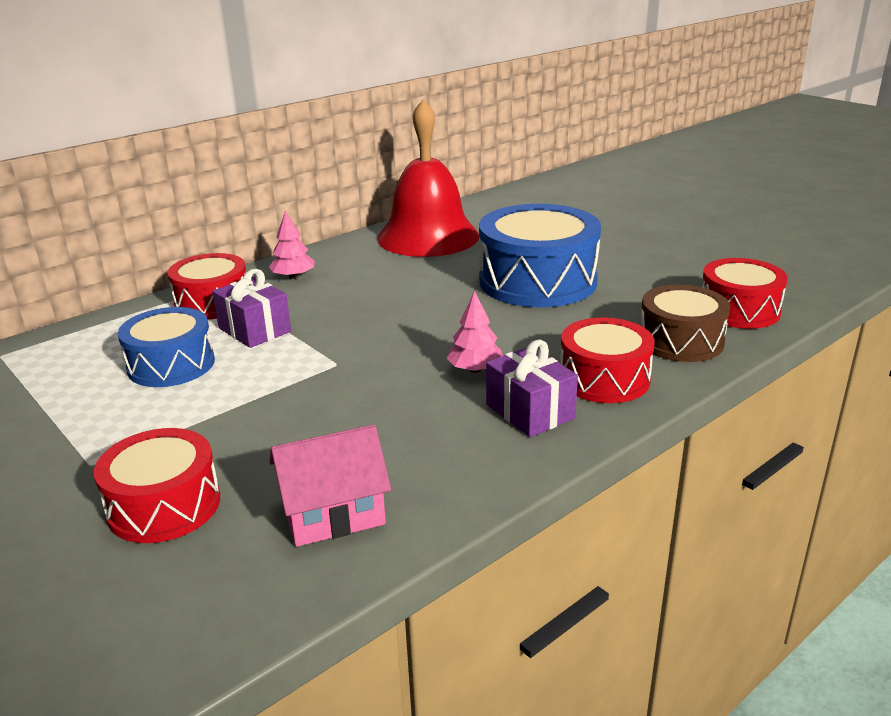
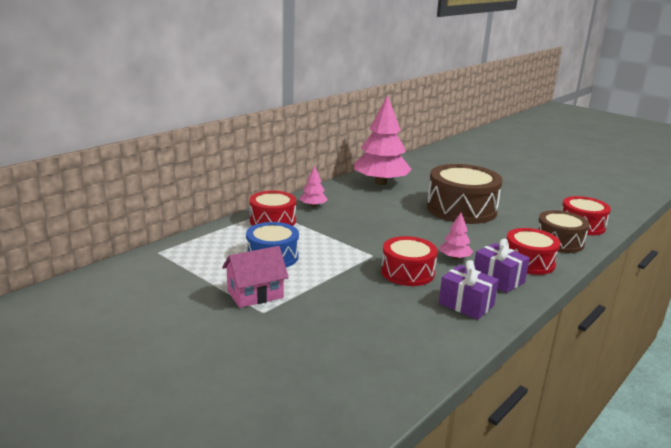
camera: 10 degrees left, 5 degrees down
(164, 505) = (323, 332): red drum -> red drum (407, 272)
(254, 330) = (310, 236): purple gift -> purple gift (466, 304)
(333, 514) = (422, 333): pink house -> pink house (255, 294)
(428, 236) = (380, 183): red bell -> pink tree
(537, 281) = (461, 209): blue drum -> brown drum

